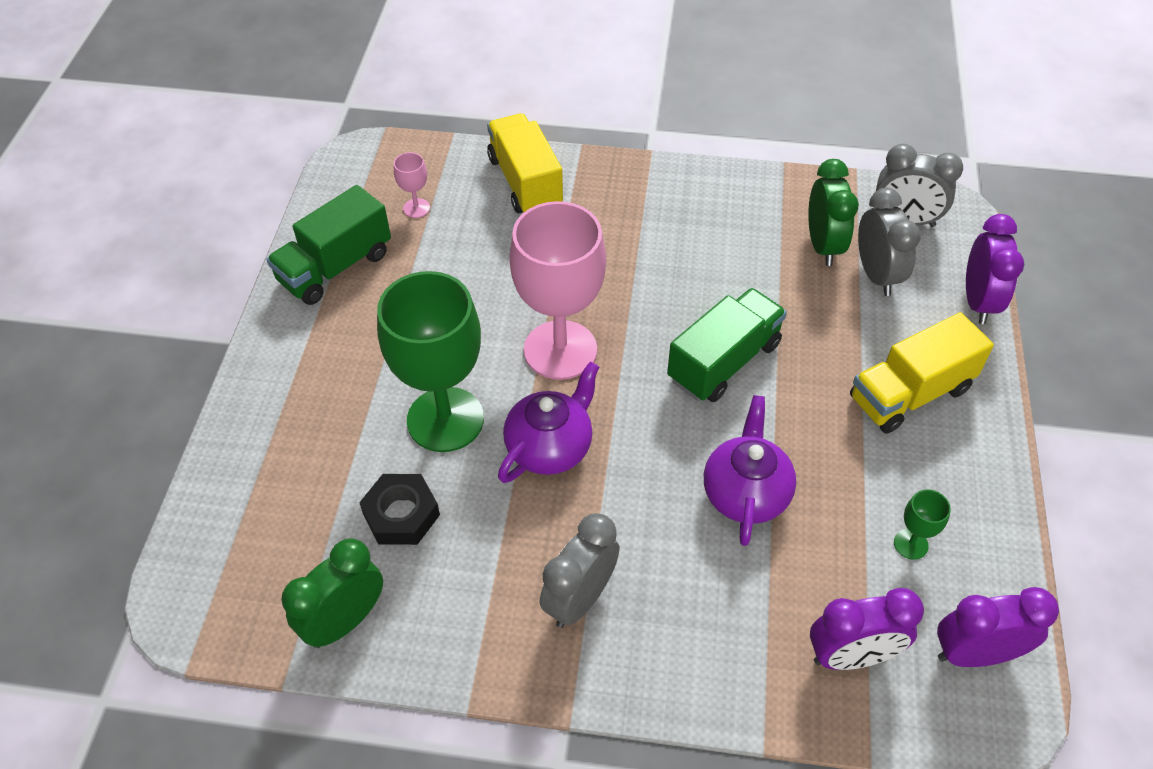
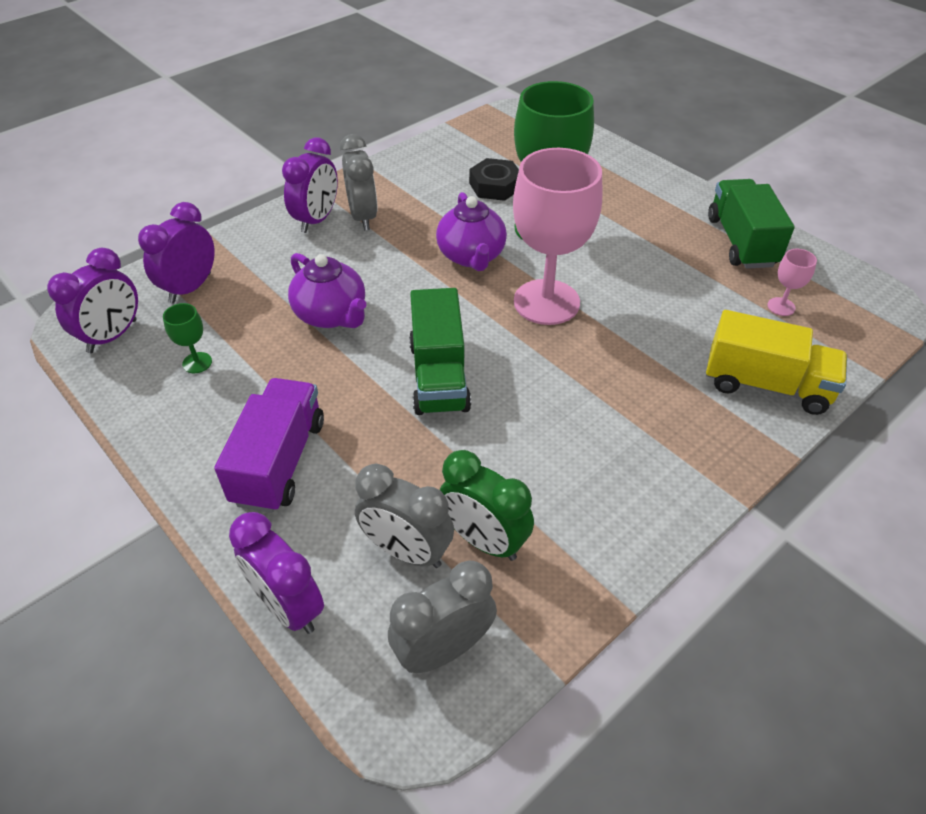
camera: 130 degrees right, 5 degrees down
(345, 621) = (454, 147): green clock -> none
(630, 642) = (316, 220): none -> purple clock
(910, 394) = (279, 462): yellow truck -> purple truck

